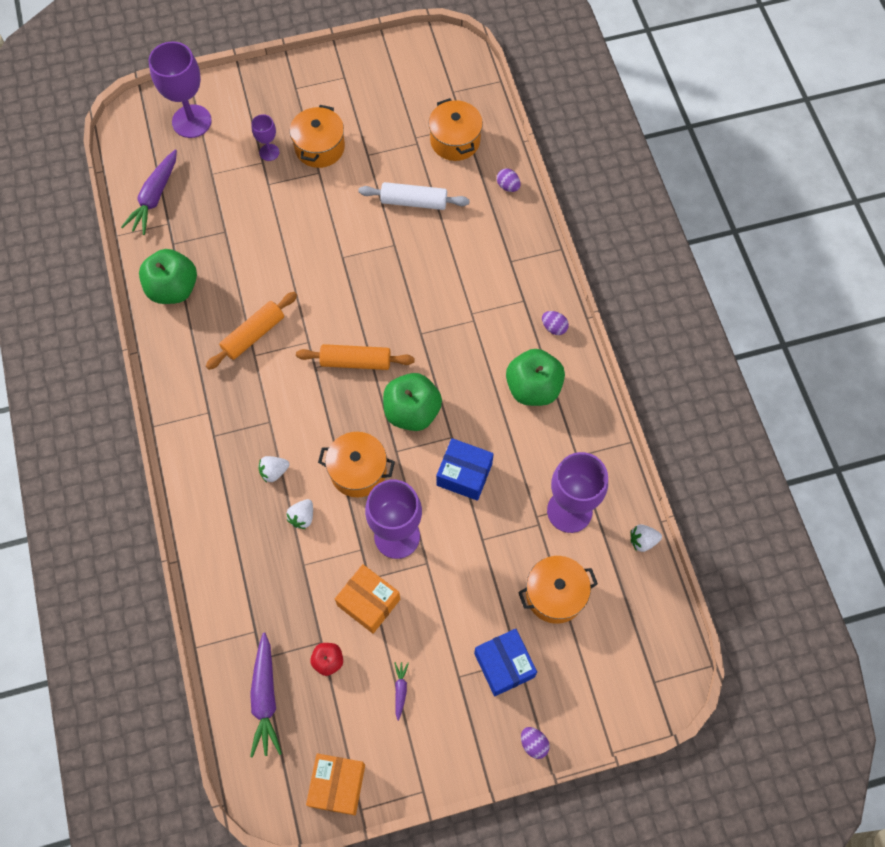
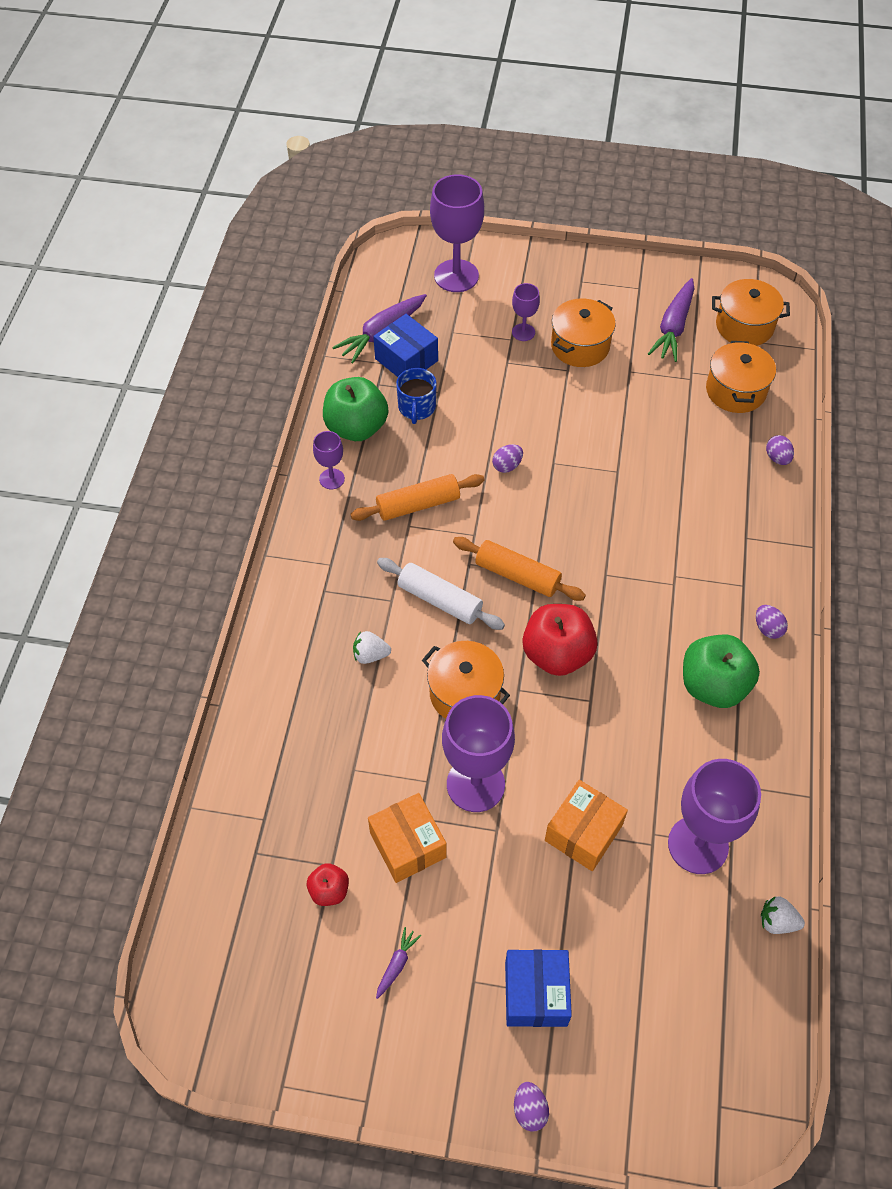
camera: 25 degrees right, 10 degrees down
(175, 341) = (332, 479): none -> purple goblet
(214, 252) = (416, 407): none -> blue mug
(265, 698) = (238, 900): purple carrot -> purple carrot (673, 327)
(302, 517) = (378, 717): white strawberry -> none
(308, 274) = (507, 466): none -> purple egg
(337, 785) = (269, 1043): orange box -> orange box (583, 833)
(412, 412) = (557, 654): green apple -> red apple
(414, 201) = (660, 435): white rolling pin -> white rolling pin (439, 600)
(464, 474) = (587, 748): blue box -> blue box (406, 360)
(555, 594) = (637, 937): orange pot -> orange pot (744, 326)

